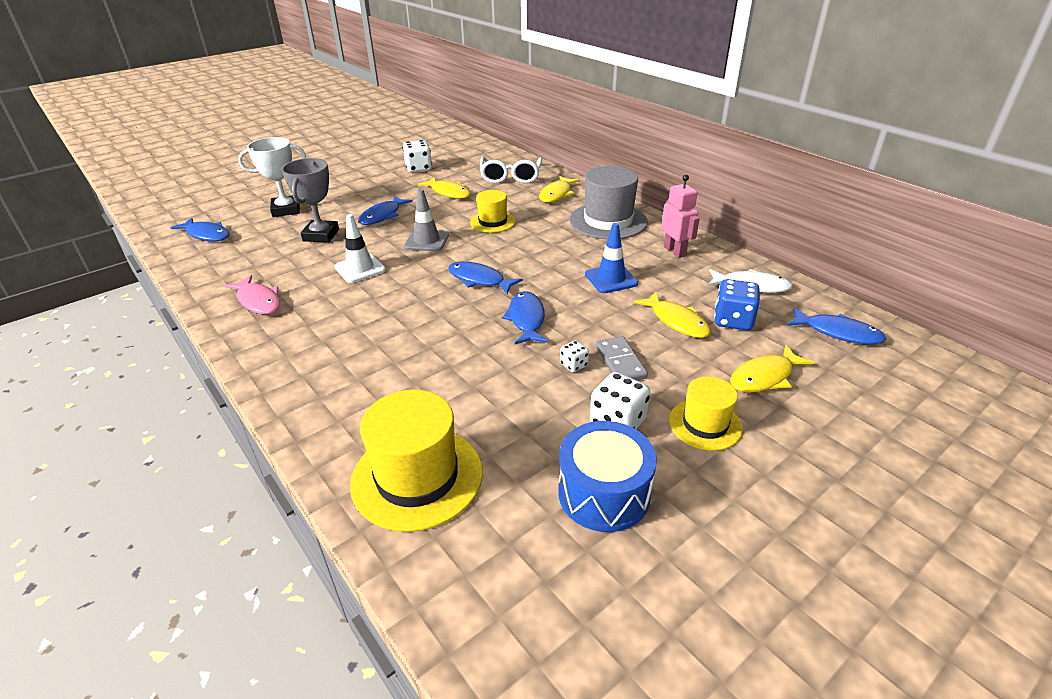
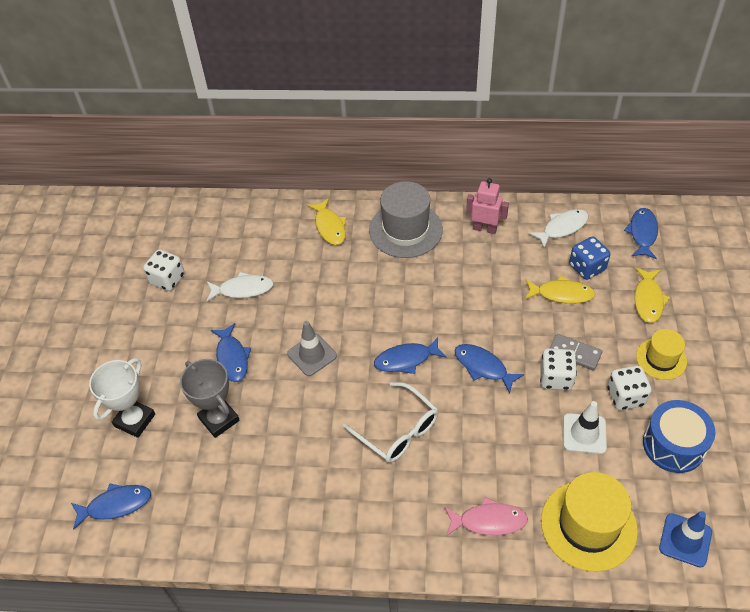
camera: 45 degrees left, 15 degrees up
(258, 301) = (289, 517): pink fish -> pink fish (488, 521)
(360, 268) = (309, 423): white traffic cone -> white traffic cone (584, 433)
(448, 193) = (243, 289): yellow fish -> white fish
(492, 222) = (328, 295): yellow hat -> none
(511, 177) = (263, 231): white glasses -> white glasses (398, 430)
(574, 365) = (556, 378): white dice -> white dice, size x1.85
(611, 279) = (482, 288): blue traffic cone -> blue traffic cone (685, 540)
(838, 332) = (642, 233): blue fish -> blue fish turned 60 degrees counterclockwise

